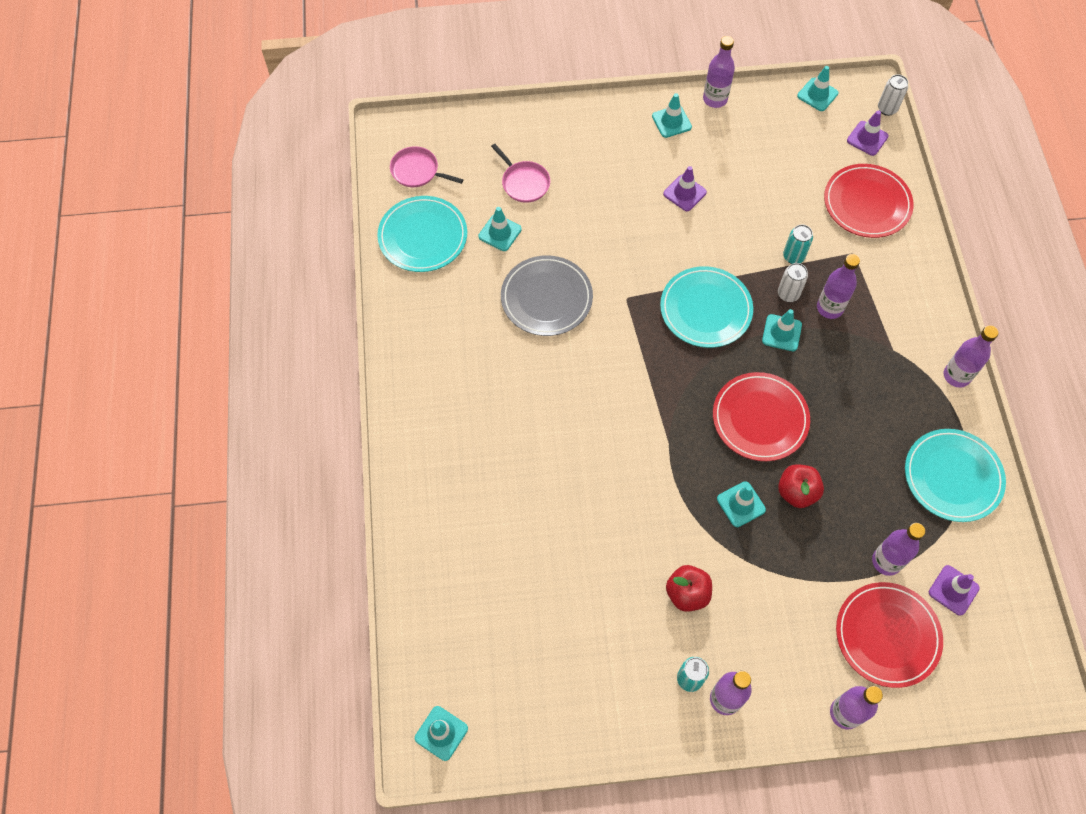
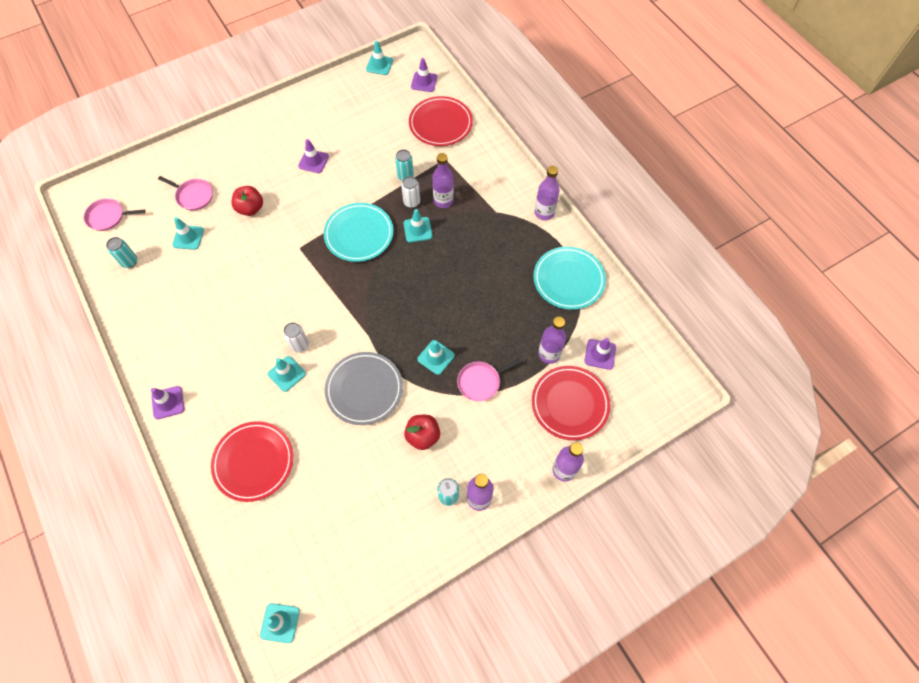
camera: 25 degrees left, 0 degrees up
(408, 424) = (168, 402): none -> purple traffic cone
(423, 236) = (129, 262): turquoise plate -> turquoise can
(546, 298) = (241, 270): grey plate -> grey plate (364, 389)
(671, 122) = (285, 117): turquoise traffic cone -> turquoise traffic cone (286, 374)
(715, 99) = (310, 92): purple bottle -> none
(760, 418) = (426, 293): red plate -> red plate (253, 462)
(785, 559) = (481, 382): none -> pink pan
(796, 492) = (470, 333): red apple -> red apple (250, 208)
(887, 109) = (429, 58): white can -> white can (300, 345)

